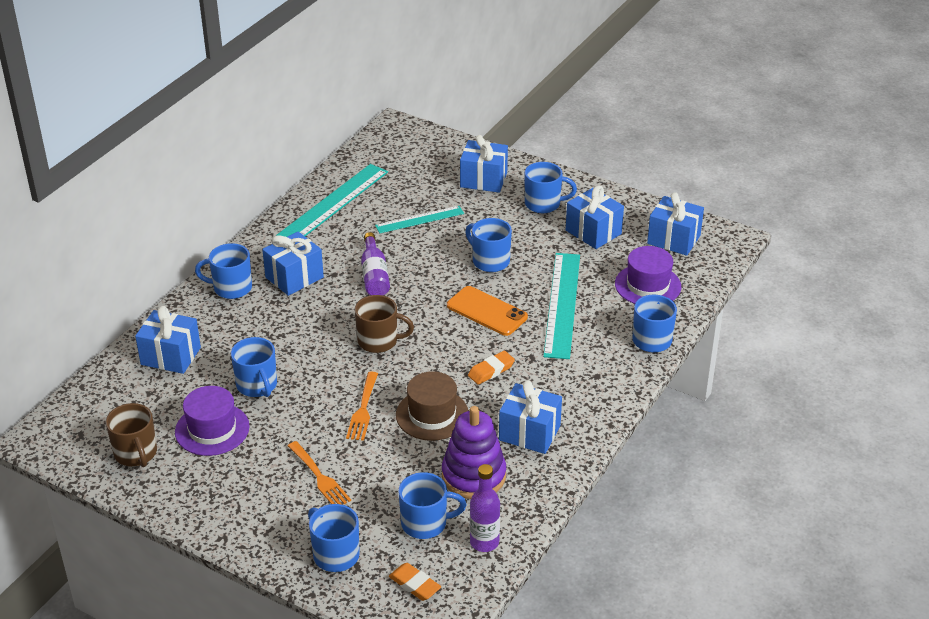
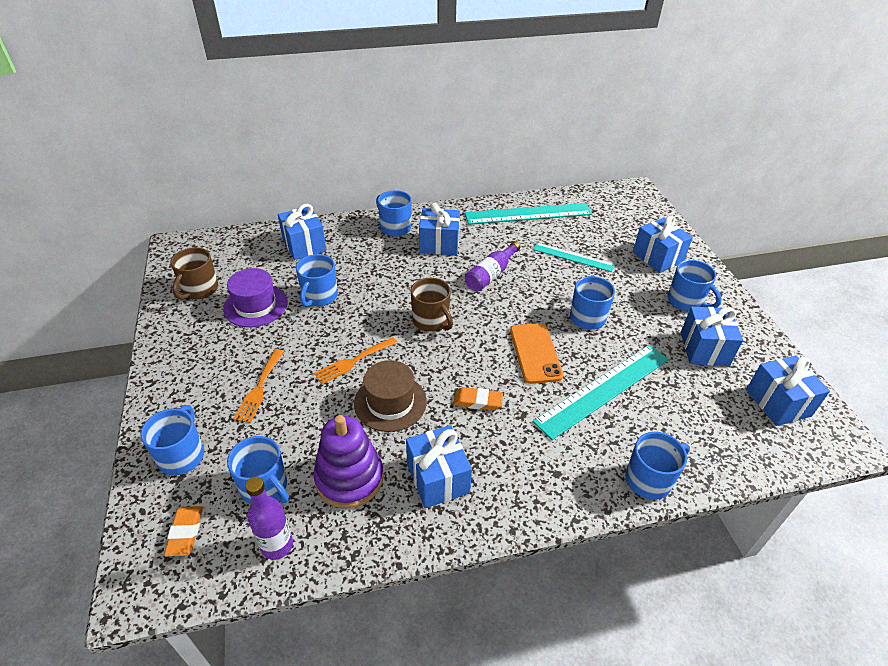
camera: 45 degrees right, 5 degrees up
(647, 285) = (703, 426): purple hat -> none

